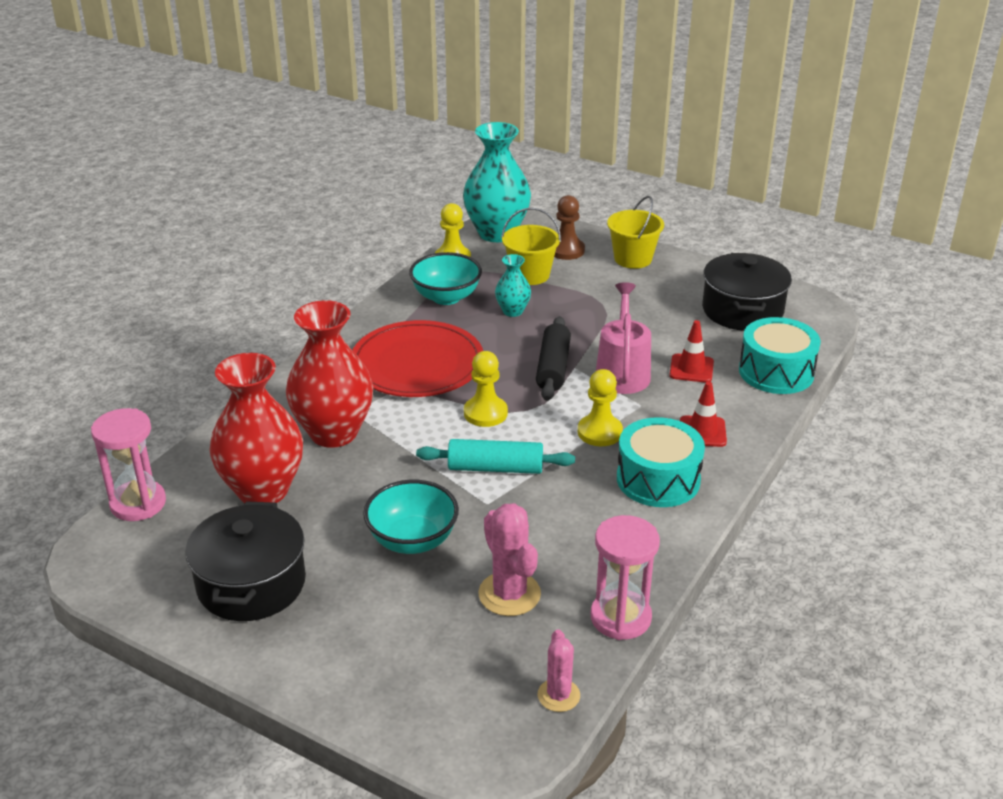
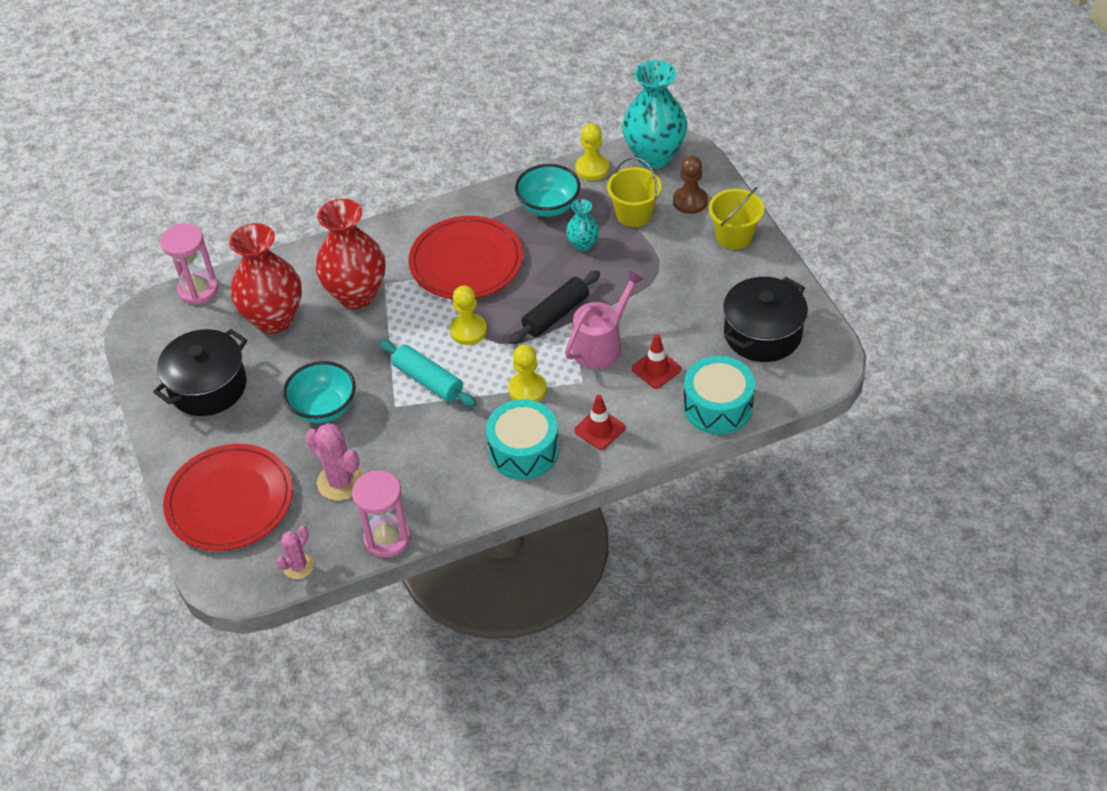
camera: 40 degrees right, 15 degrees up
(403, 676) = (230, 500): none -> red plate
(509, 594) = (340, 481): pink cactus -> pink cactus turned 60 degrees counterclockwise

